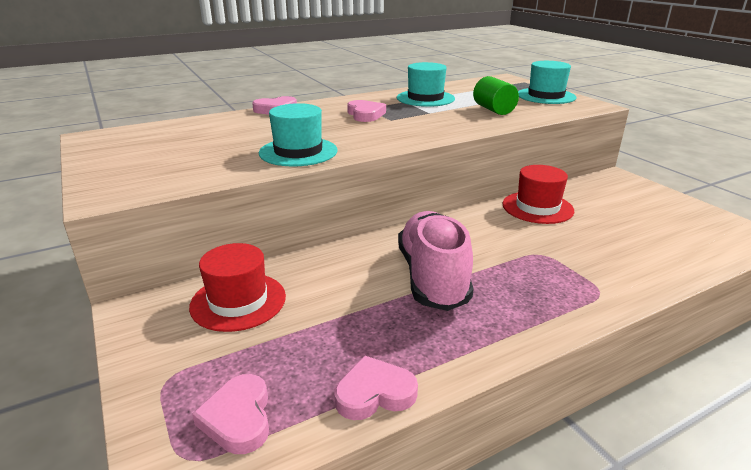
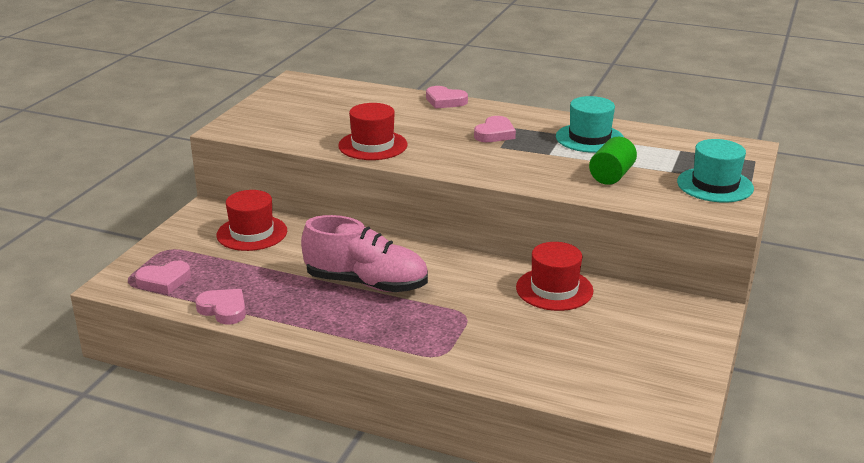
camera: 50 degrees right, 0 degrees up
(238, 418) = (164, 281): pink heart -> pink heart turned 150 degrees counterclockwise
(298, 152) = (373, 145): turquoise hat -> red hat
(433, 277) = (366, 283): pink shoe -> pink shoe turned 60 degrees clockwise

